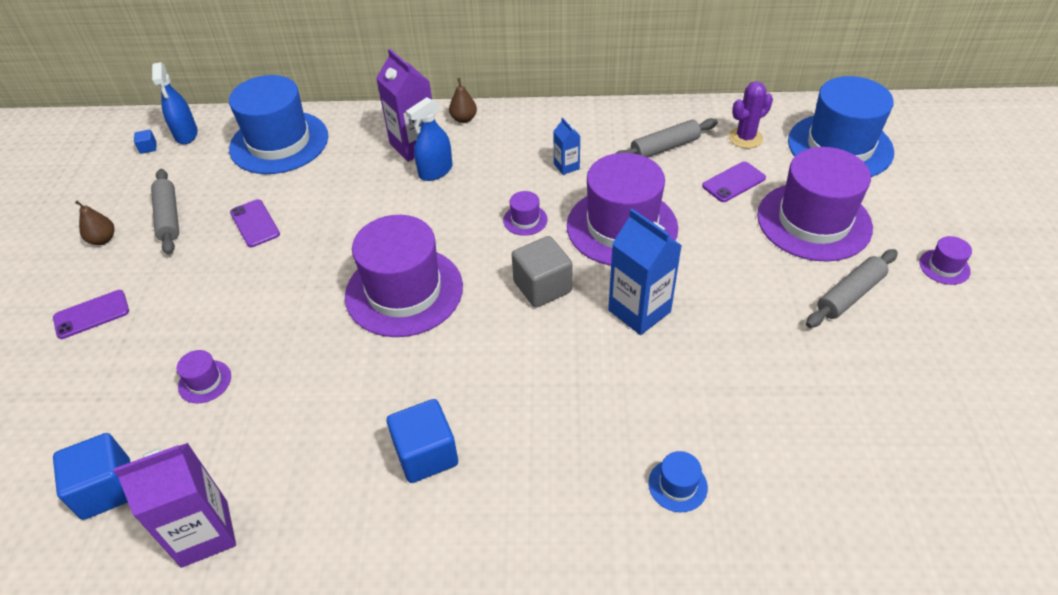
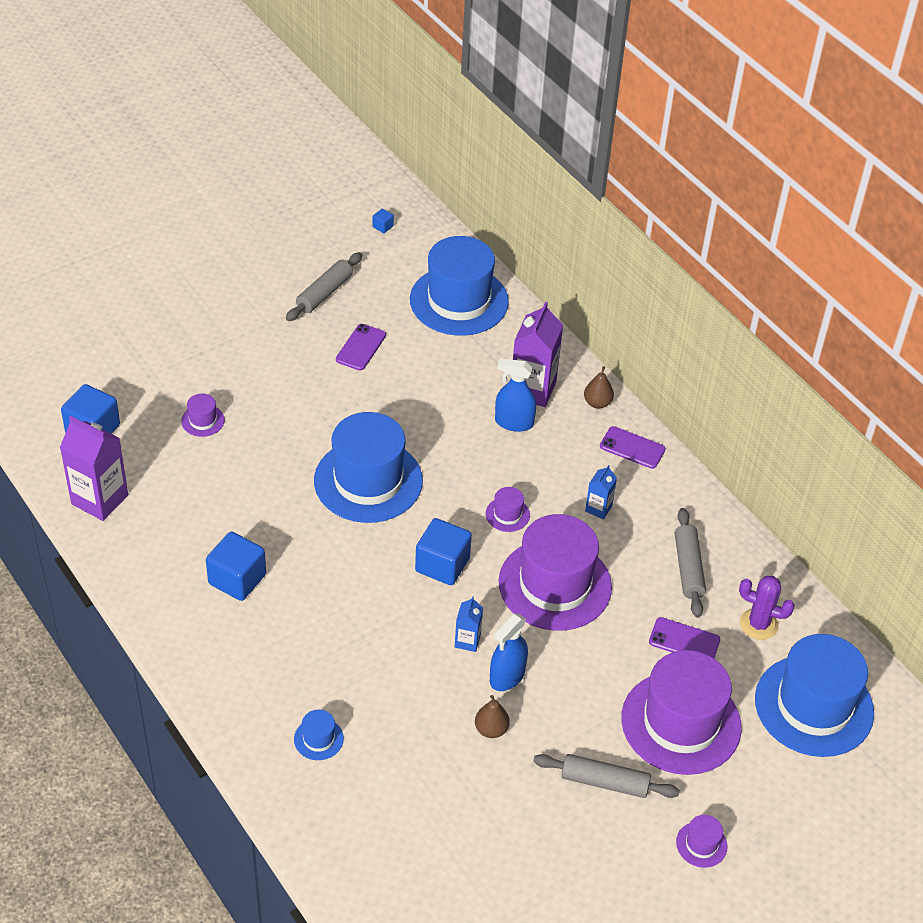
camera: 50 degrees right, 0 degrees up
(91, 314) = (207, 319): purple phone -> purple phone (632, 448)
(103, 239) = (274, 273): brown pear -> brown pear (491, 729)
(186, 134) = (417, 237): blue spray bottle -> blue spray bottle (507, 676)
(404, 291) = (368, 481): purple hat -> blue hat
(542, 287) = (442, 565): grey cube -> blue cube
(639, 311) = (467, 641): blue carton -> blue carton, size x0.51
(665, 148) = (688, 568): grey rolling pin -> grey rolling pin turned 60 degrees clockwise

